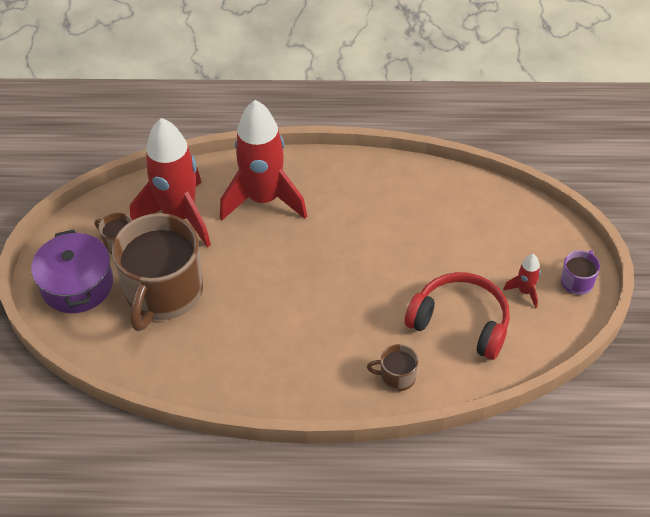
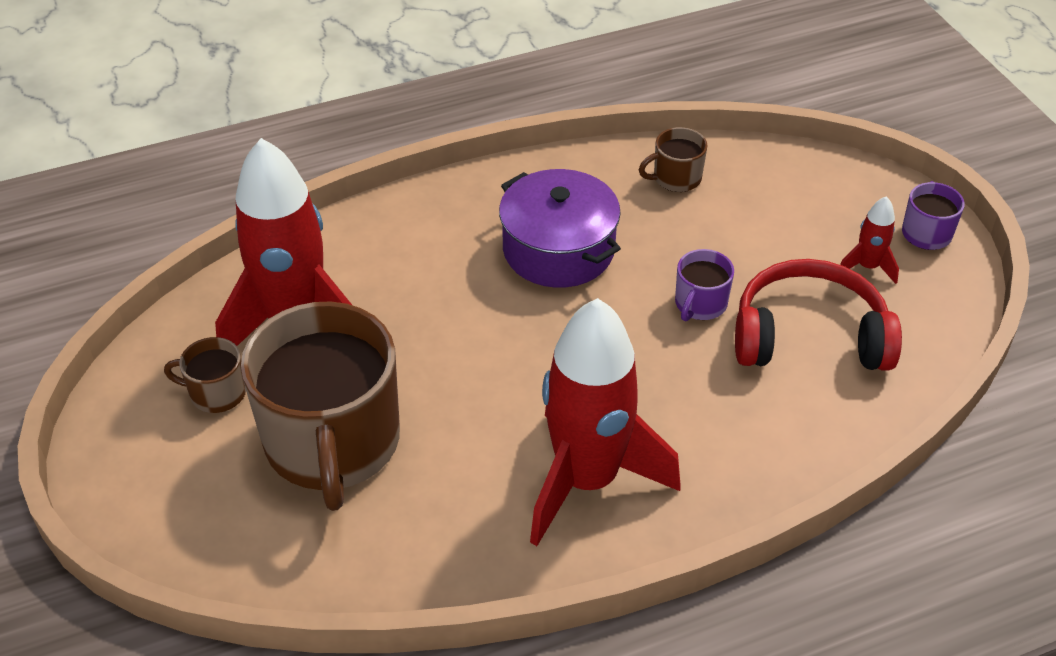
camera: 25 degrees left, 5 degrees down
(77, 284) = (176, 479): purple pot -> purple pot (558, 249)
(263, 199) = (416, 259): red rocket -> red rocket (587, 480)
(397, 377) = (769, 442): brown mug -> brown mug (676, 178)
(409, 280) = (700, 304): none -> purple mug

